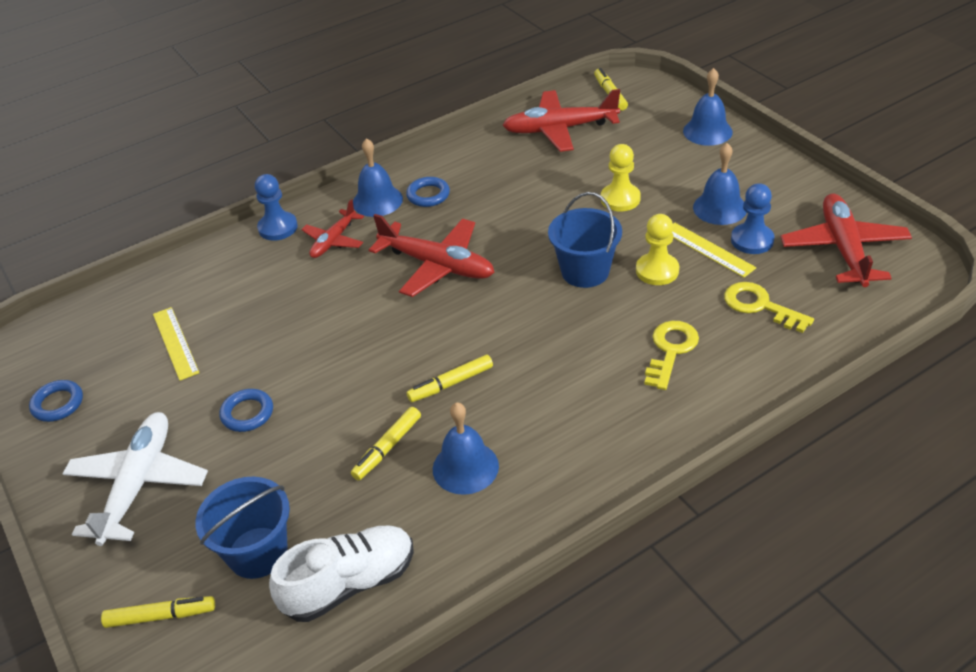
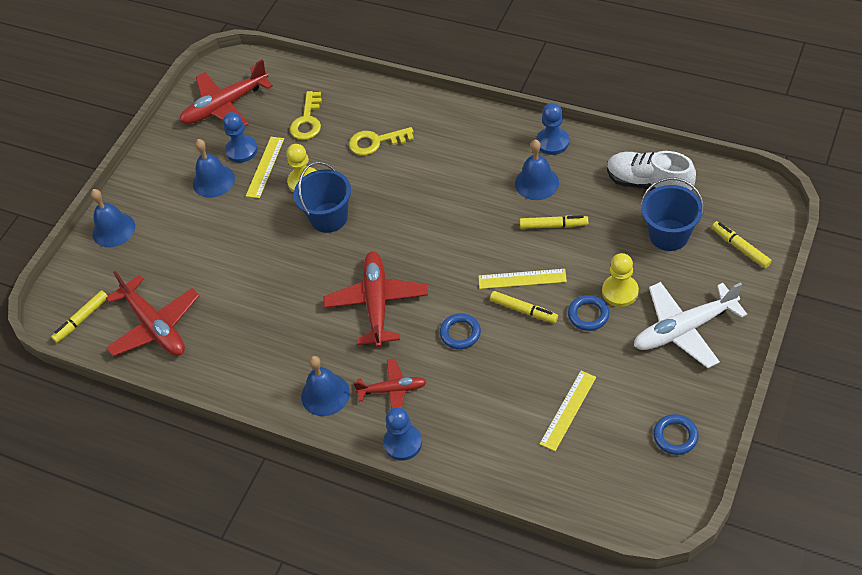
camera: 120 degrees left, 10 degrees up
(348, 383) = (522, 279): none -> yellow ruler
(428, 195) = (297, 363): blue ring -> blue ring (460, 333)
(451, 384) = (481, 227): yellow marker -> yellow marker (523, 310)
(517, 521) = (552, 142): none -> blue pawn
(620, 199) = (233, 239): yellow pawn -> yellow pawn (620, 291)

